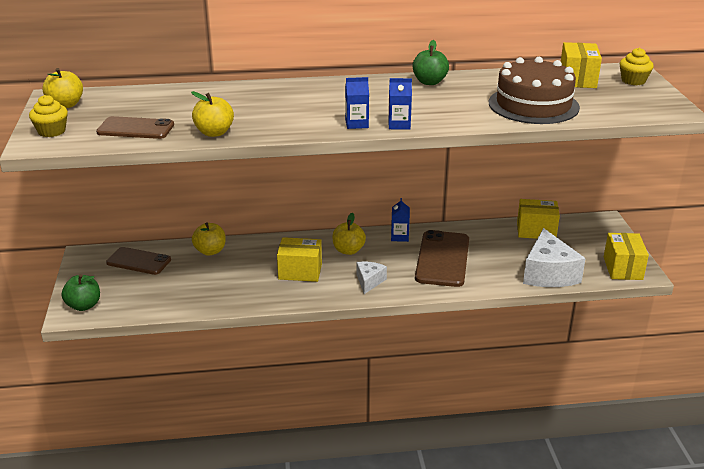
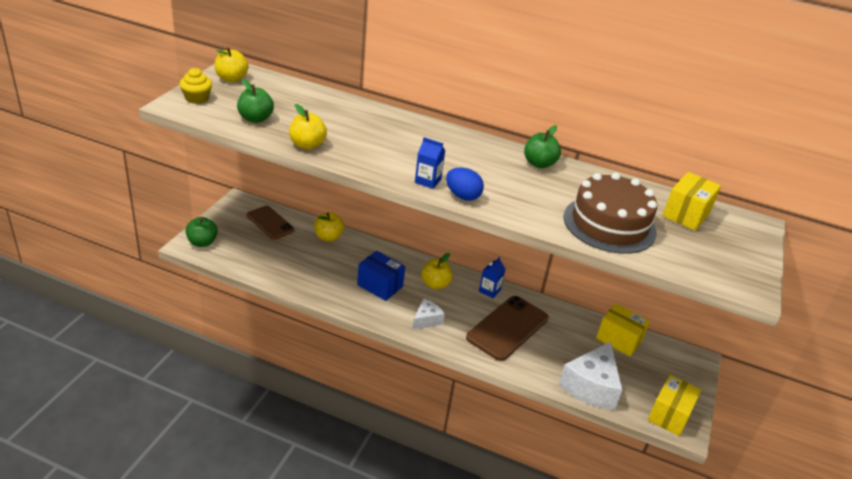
camera: 25 degrees right, 5 degrees up
(135, 129) = (255, 118): brown phone -> green apple
(300, 271) = (380, 286): yellow box -> blue box
(399, 125) = (462, 196): blue carton -> blue egg
(633, 81) = (744, 237): yellow cupcake -> none

